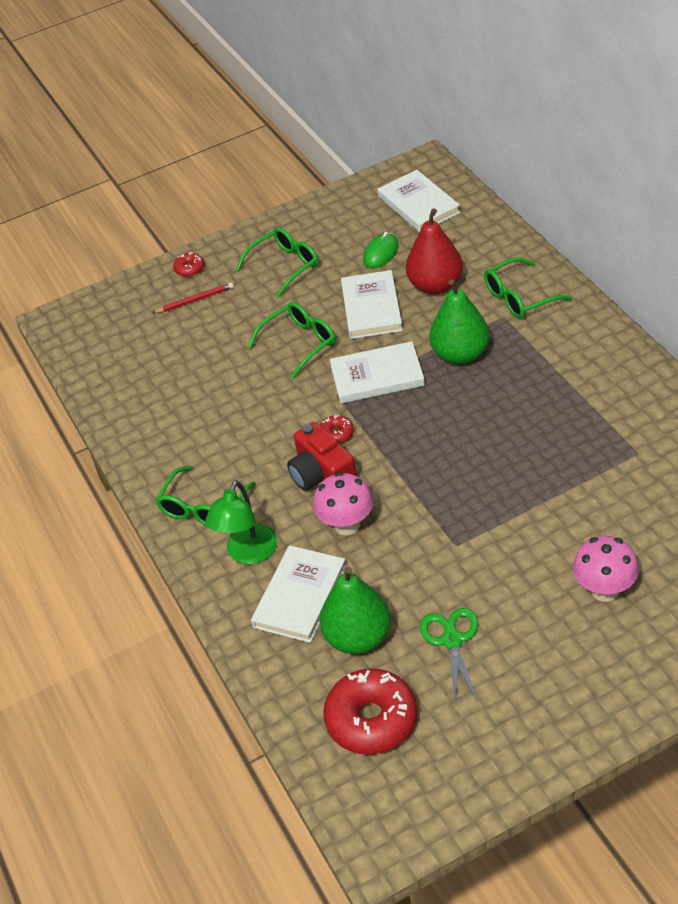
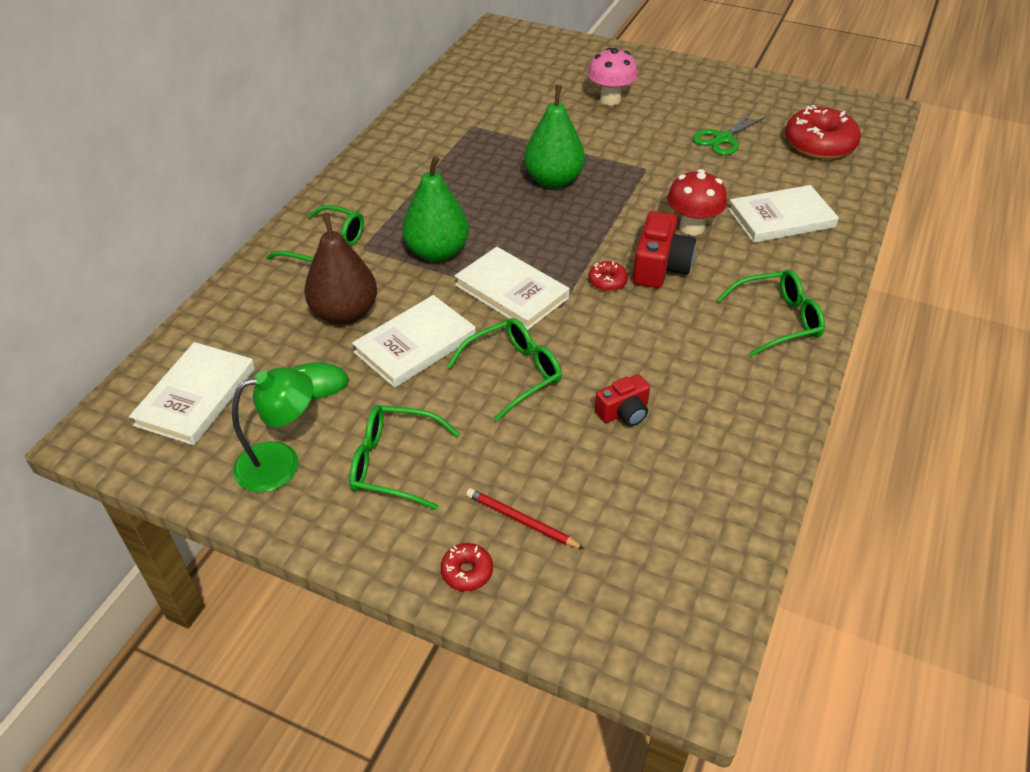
camera: 135 degrees left, 0 degrees up
(217, 378) = (623, 412): none -> red camera
(248, 553) = (783, 265): green lamp -> green lamp (281, 463)
(300, 343) = (514, 372): green glasses -> green glasses turned 135 degrees clockwise
(347, 525) = (692, 227): pink mushroom -> red mushroom
(358, 638) = (774, 176): green pear -> green pear (553, 180)
(435, 285) = (345, 313): red pear -> brown pear

